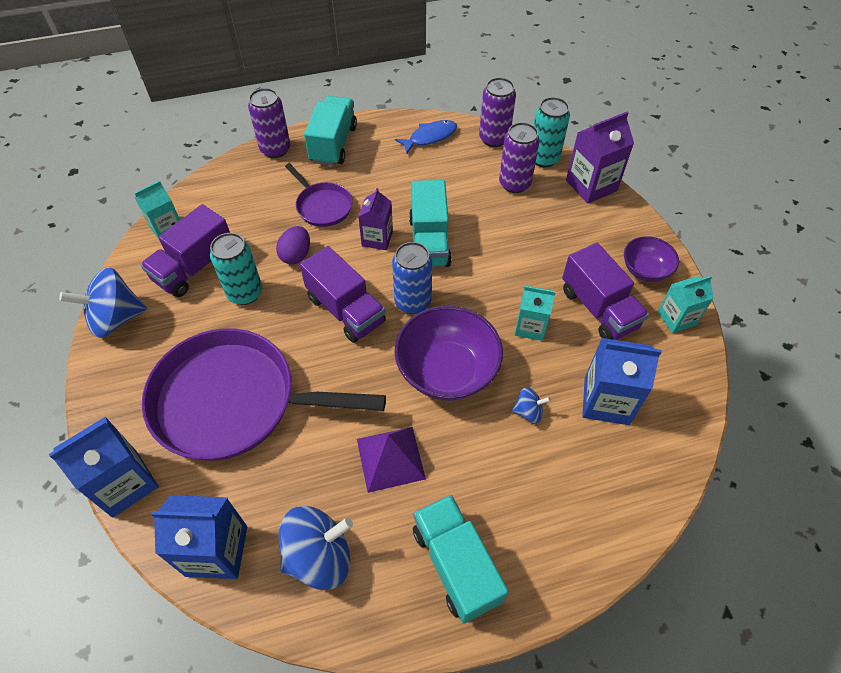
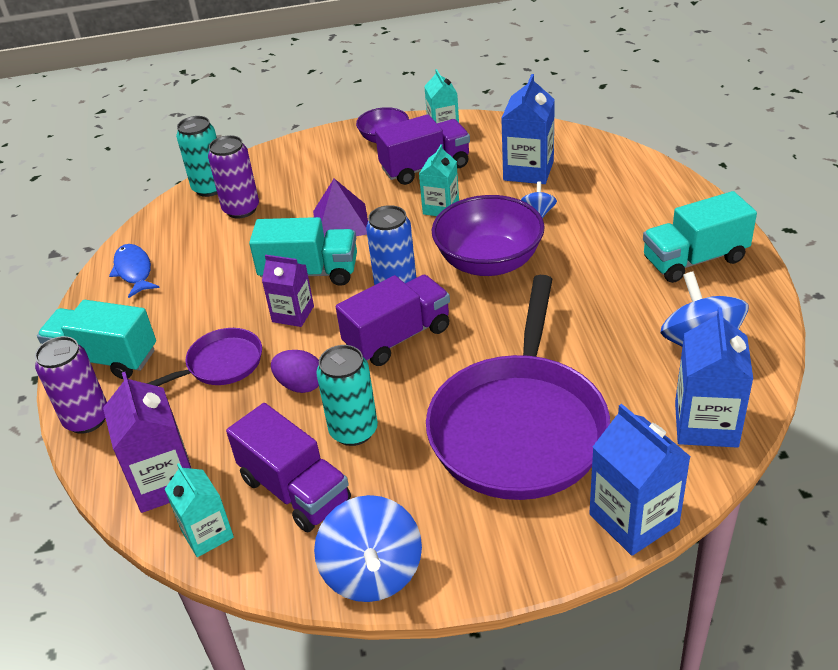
camera: 80 degrees left, 15 degrees down
(390, 458) = (590, 300): purple pyramid -> purple pyramid (341, 222)
(494, 139) = (161, 221): purple can -> none
(591, 185) = (263, 160): purple carton -> purple carton (164, 482)

